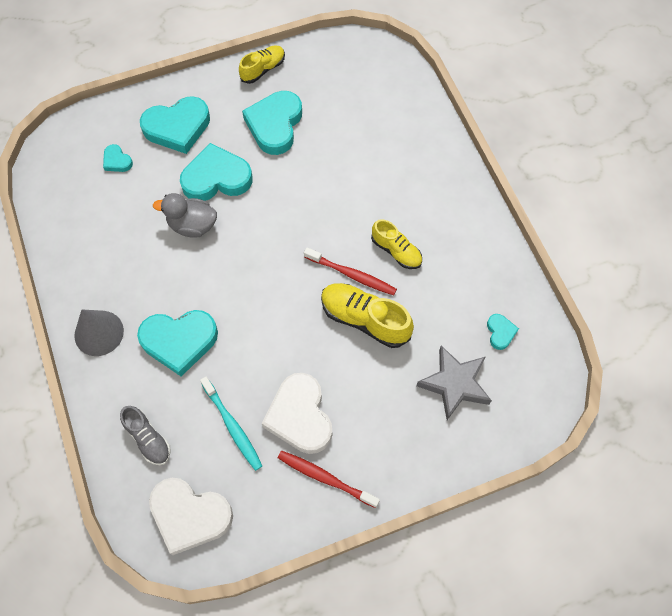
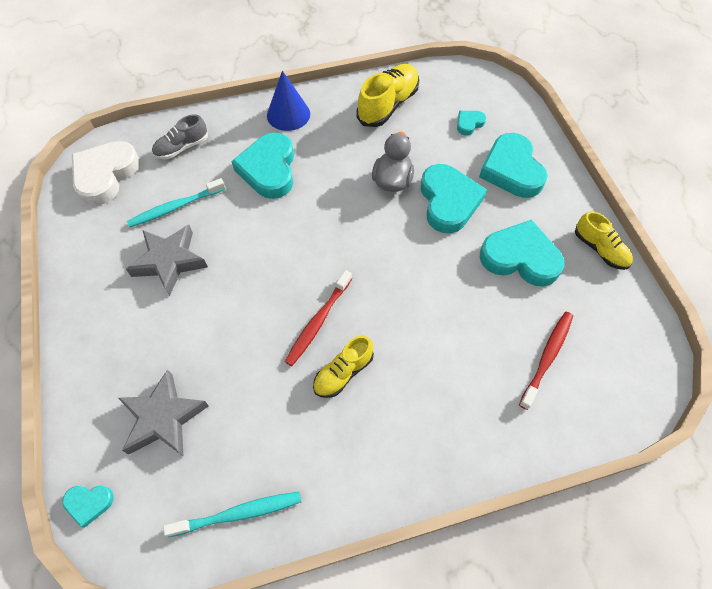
camera: 95 degrees right, 5 degrees down
(99, 333) = (288, 114): grey cone -> blue cone
(300, 416) = (169, 261): white heart -> grey star
(325, 478) = (102, 279): red toothbrush -> red toothbrush (547, 357)
(364, 319) = (261, 330): yellow shoe -> yellow shoe (388, 105)
(500, 332) = (215, 485): turquoise heart -> turquoise heart (89, 503)
(517, 312) = (238, 513): none -> turquoise toothbrush

